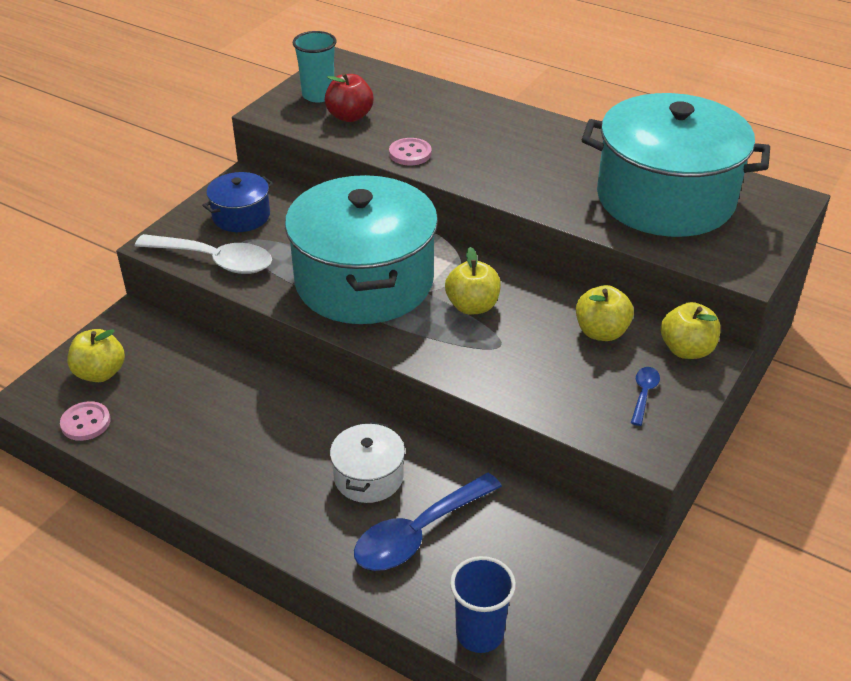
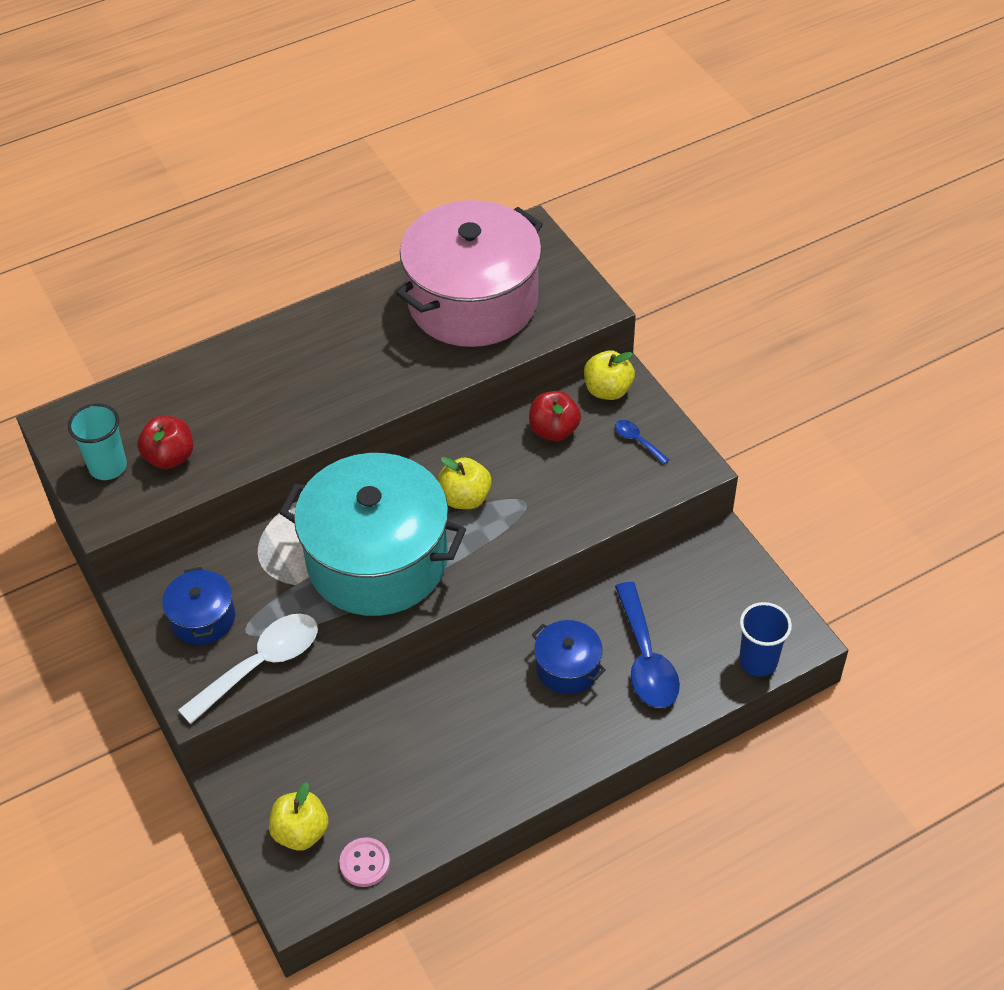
camera: 60 degrees left, 10 degrees up
(368, 477) = (567, 667): white pot -> blue pot
(410, 153) = (273, 438): pink button -> none
(601, 332) = (554, 430): yellow apple -> red apple
(665, 198) = (473, 301): turquoise pot -> pink pot

